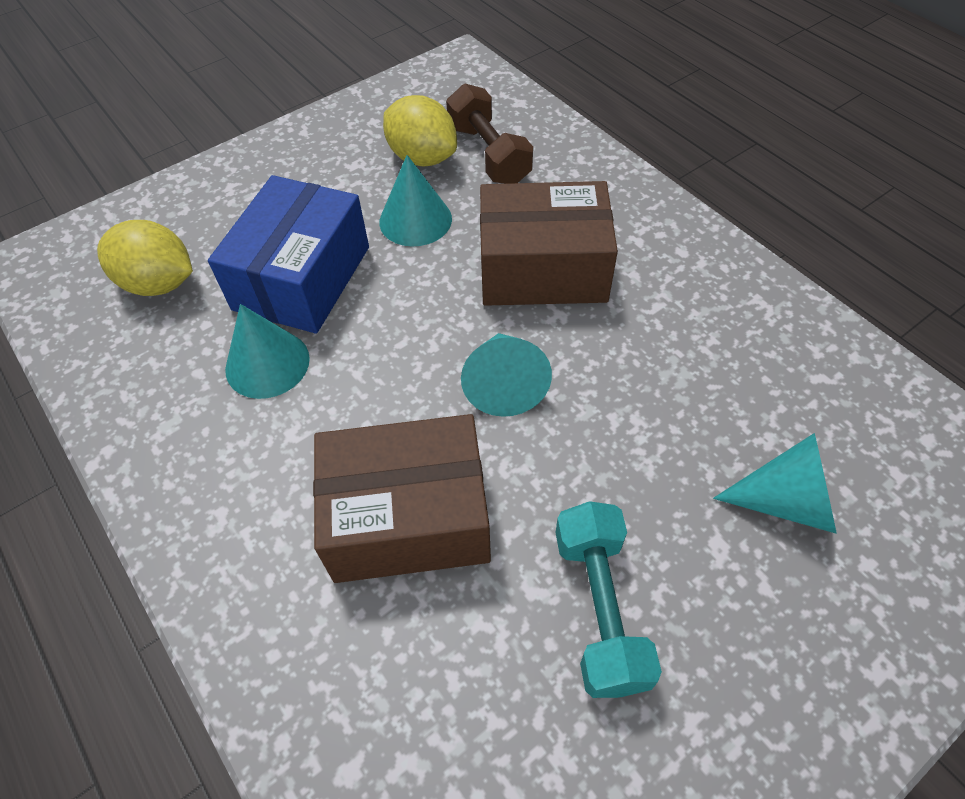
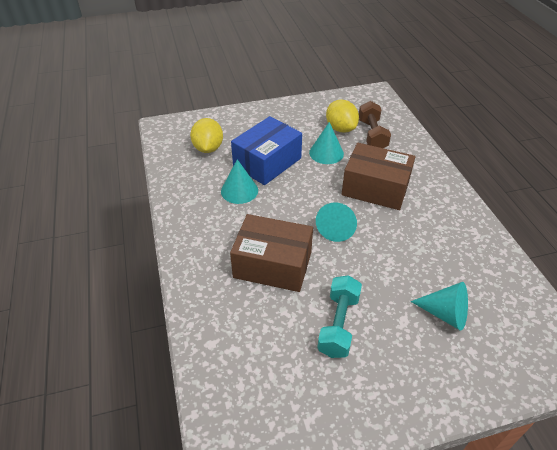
camera: 20 degrees right, 10 degrees down
(159, 283) = (208, 148): yellow lemon -> yellow lemon turned 45 degrees clockwise

